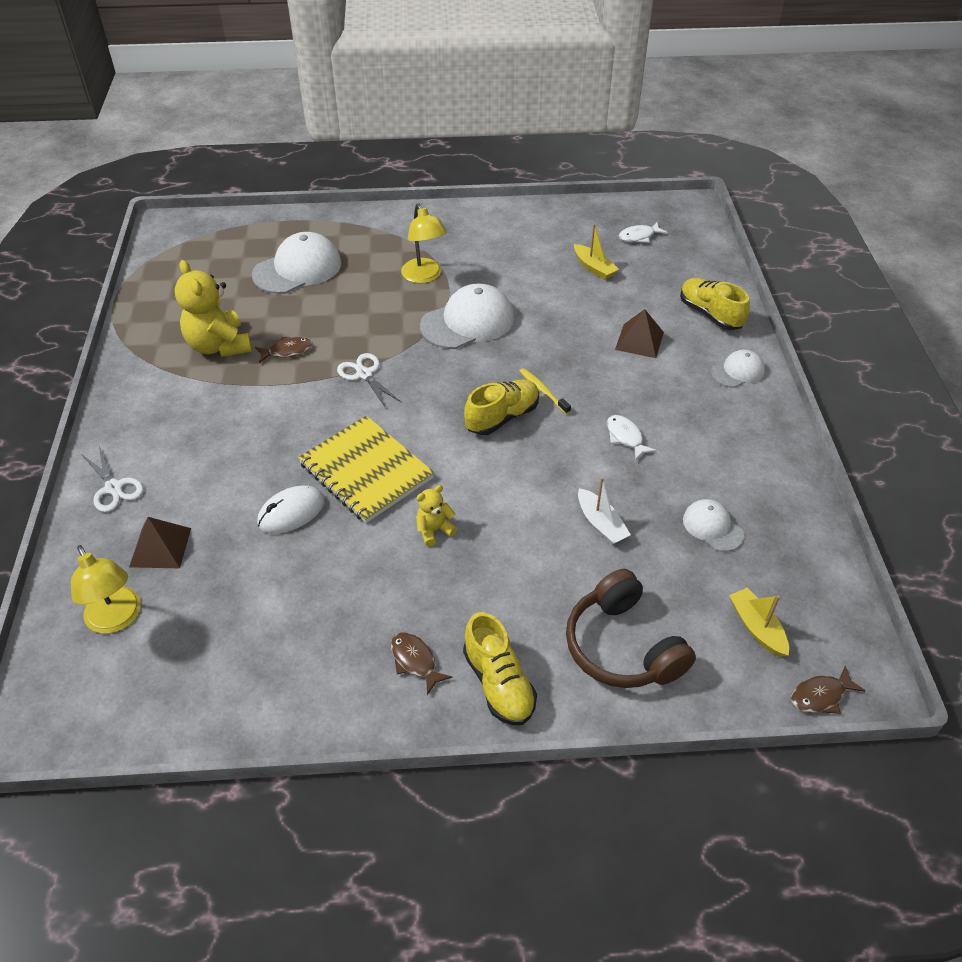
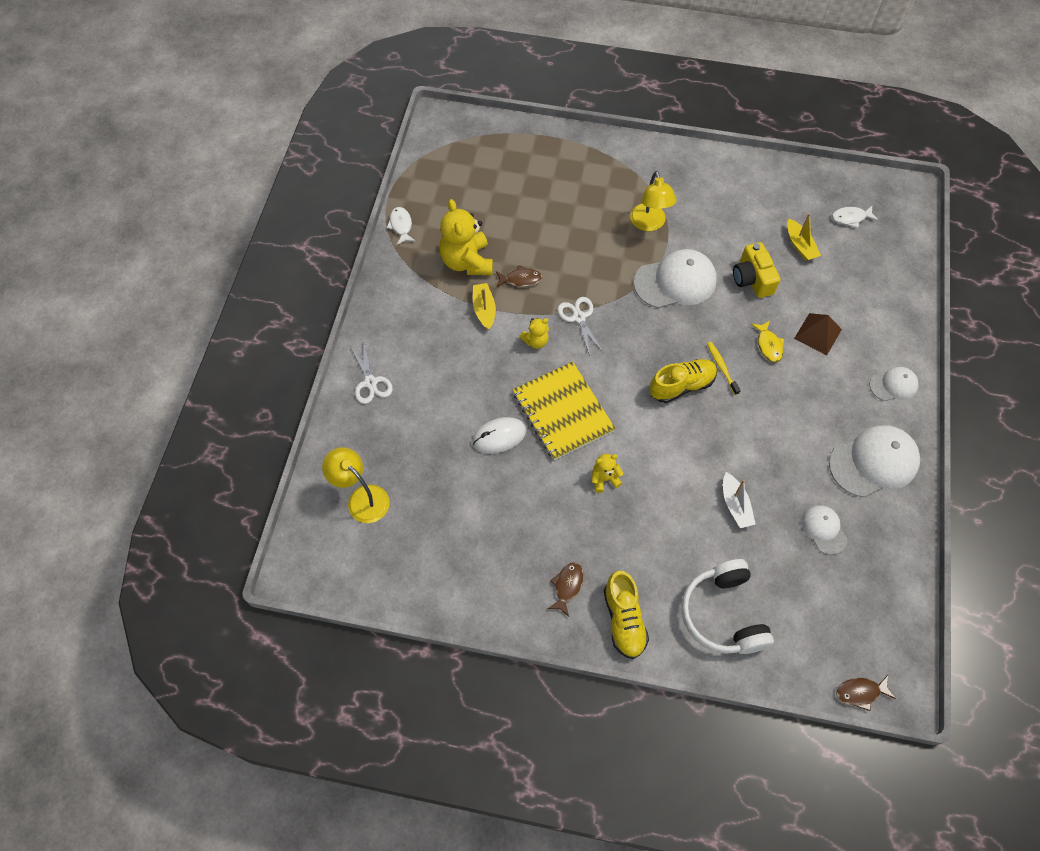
camera: 15 degrees right, 15 degrees up
(117, 619) = (362, 498): yellow lamp -> yellow lamp turned 150 degrees clockwise
(160, 547) = (399, 444): brown pyramid -> none
(298, 269) = (543, 192): white cap -> white cap (874, 462)
(317, 406) = (535, 341): none -> yellow teddy bear
(415, 661) = (567, 586): brown fish -> brown fish turned 45 degrees clockwise
(552, 305) = (752, 279): none -> yellow camera
(589, 361) = (768, 345): none -> yellow fish
(622, 646) = (723, 614): brown headphones -> white headphones
(625, 437) = (778, 429): white fish -> white fish (401, 225)
(710, 314) = (888, 319): yellow shoe -> none
(757, 627) = (830, 625): yellow boat -> yellow boat (484, 309)

